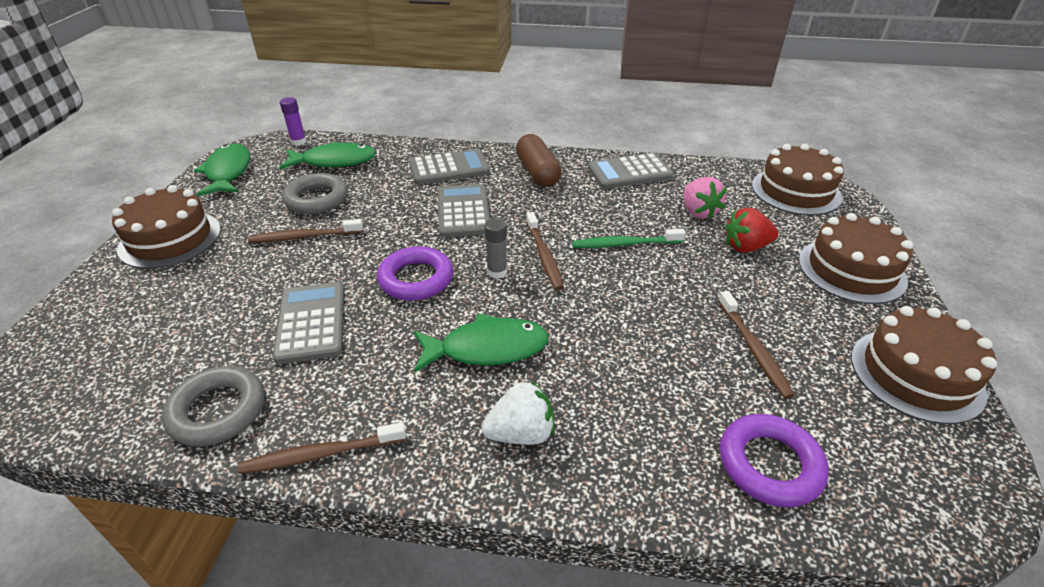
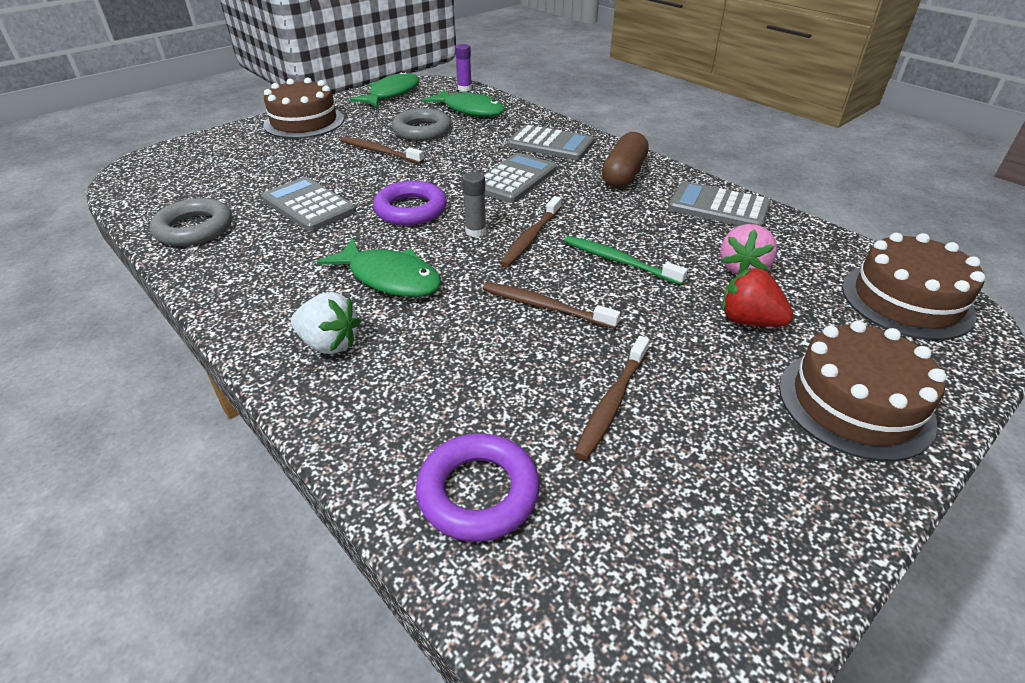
camera: 40 degrees right, 0 degrees up
(311, 322) = (308, 205): grey calculator -> grey calculator turned 75 degrees counterclockwise
(321, 454) = (206, 282): brown toothbrush -> brown toothbrush (545, 306)
(916, 374) = (771, 536): brown cake -> none

